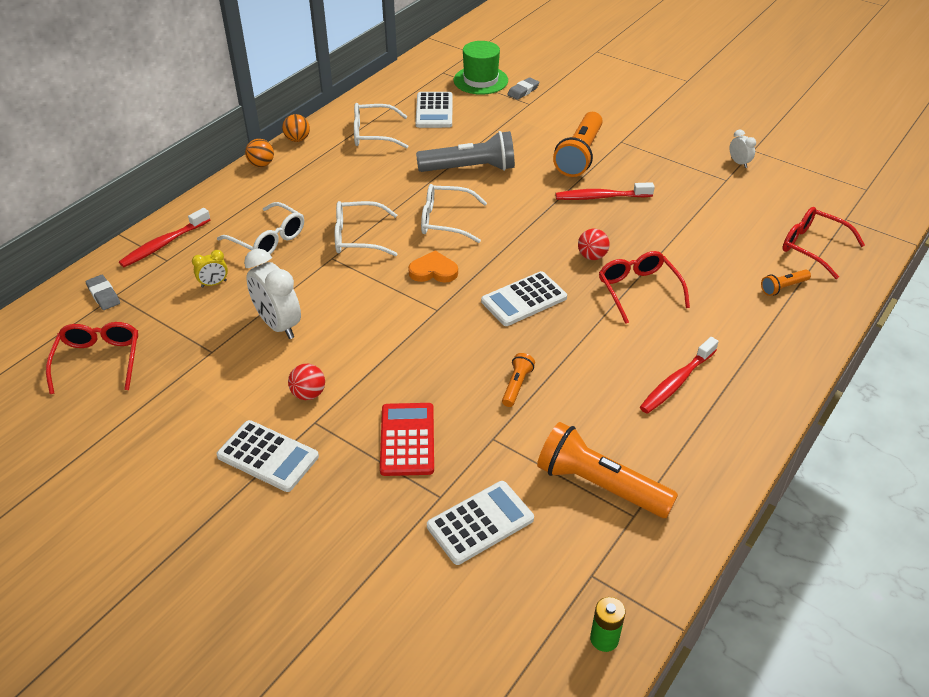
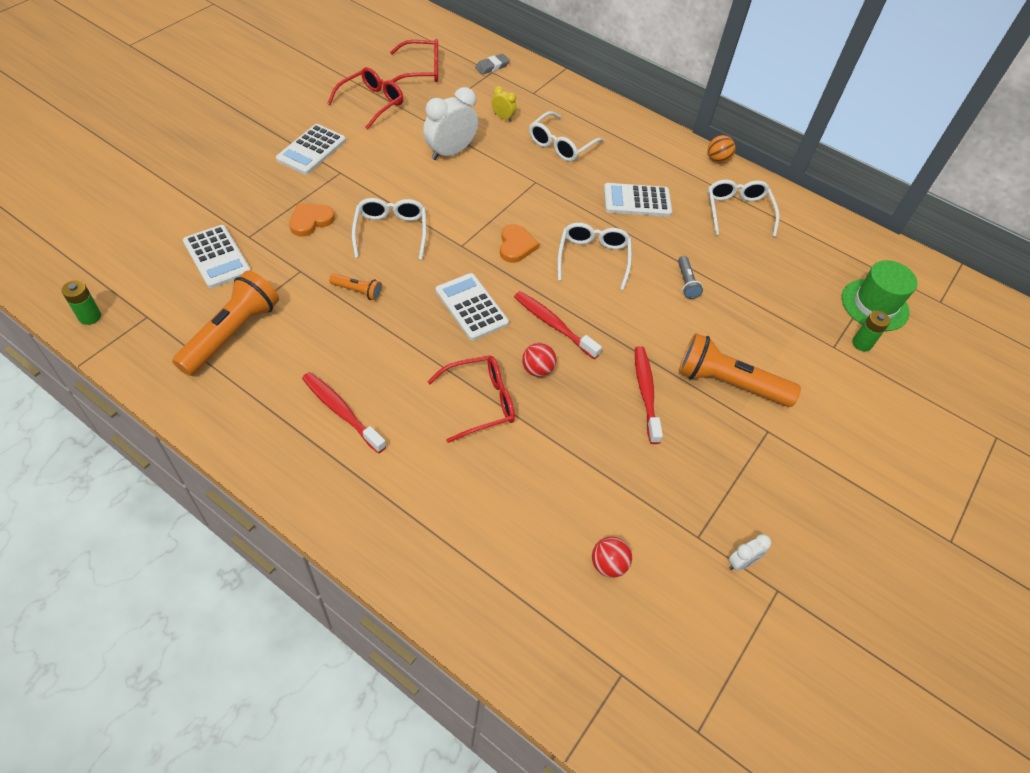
camera: 85 degrees right, 10 degrees up
(164, 244) = (553, 90): red toothbrush -> red toothbrush (553, 324)
(214, 284) = (503, 118): yellow clock -> yellow clock turned 150 degrees clockwise
(261, 164) = (672, 138): orange ball -> none
(308, 394) = (370, 169): red ball -> red ball (608, 564)
(358, 237) = (565, 198): white glasses -> white glasses (391, 232)
(407, 439) = (310, 221): red calculator -> orange heart
(434, 111) = (795, 260): white calculator -> white calculator (637, 201)
(470, 169) = (686, 283): grey flashlight -> grey flashlight, size x0.47
(523, 91) = (862, 343): grey eraser -> green battery
(783, 287) = (477, 550): orange flashlight -> none
(812, 247) = (556, 608): red glasses -> red glasses (372, 103)

